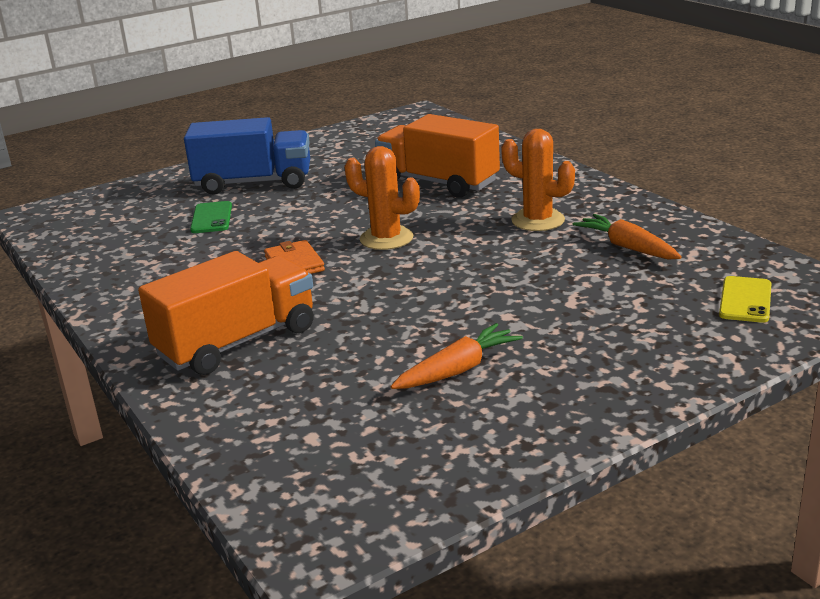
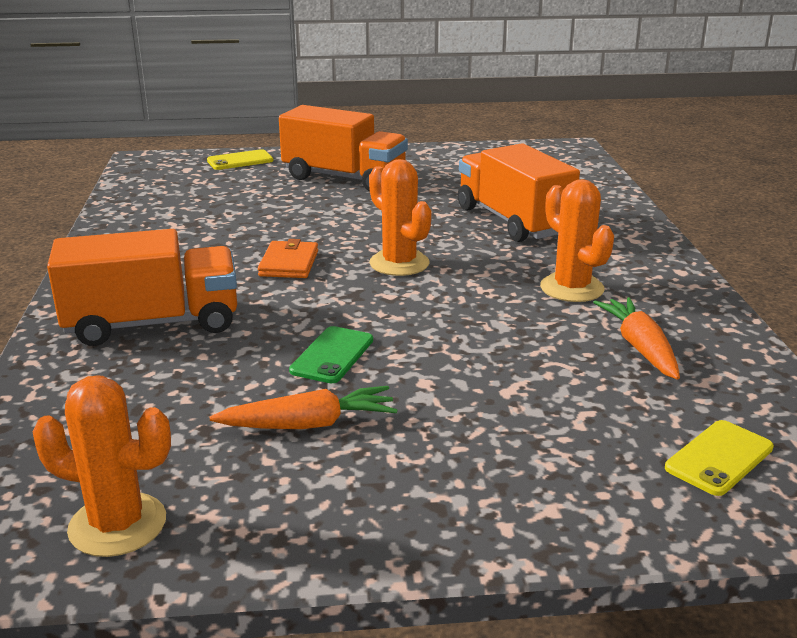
camera: 25 degrees right, 0 degrees up
(134, 191) = (240, 160): none -> yellow phone
(211, 218) = (271, 200): green phone -> green phone (332, 355)
(254, 183) = (344, 178): blue truck -> orange truck
(400, 480) = (117, 525): none -> orange cactus

